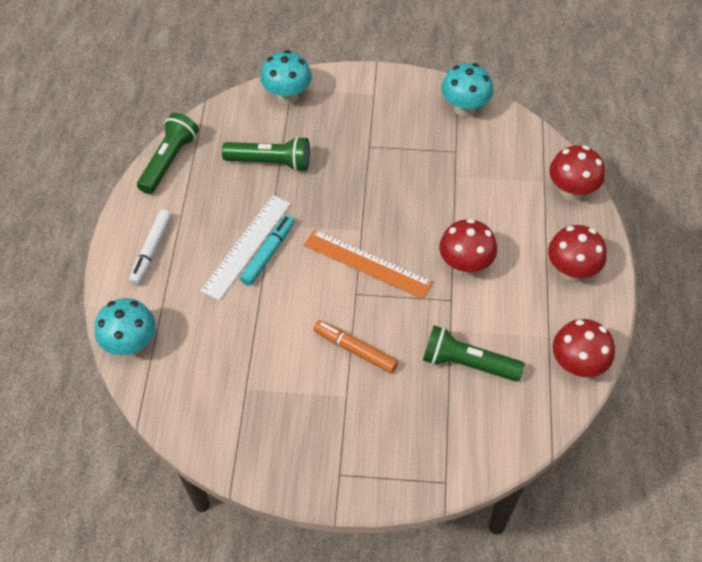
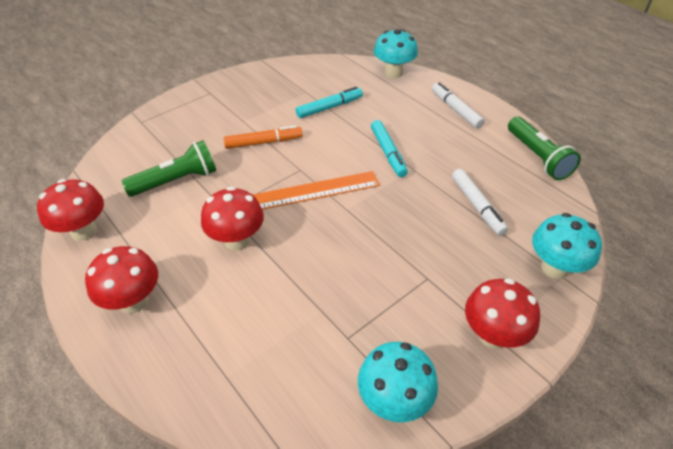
camera: 135 degrees right, 10 degrees down
(247, 246) = (407, 147): white ruler -> none
(250, 346) = (329, 107): none -> turquoise marker
(271, 162) = (477, 206): green flashlight -> white marker
(571, 191) = (187, 389): red mushroom -> red mushroom (493, 335)

